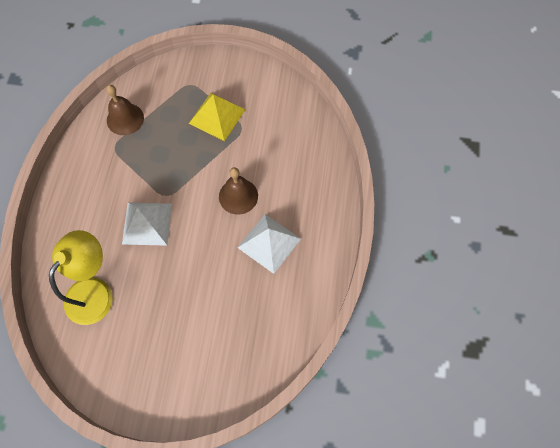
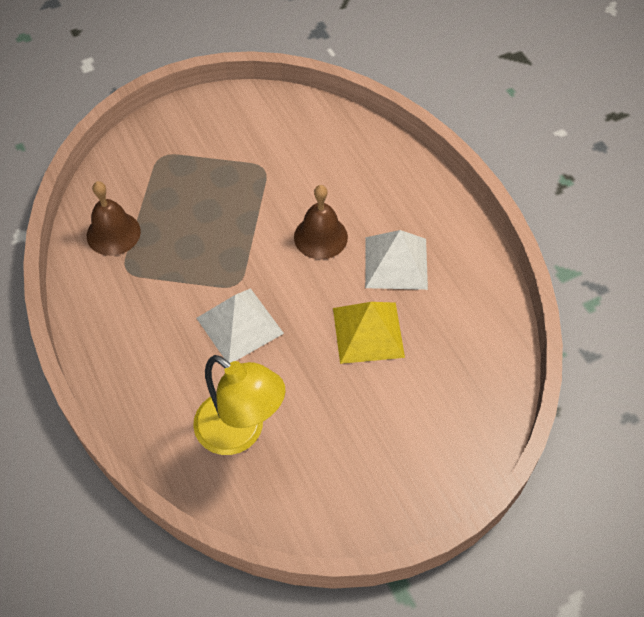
camera: 35 degrees left, 10 degrees down
(95, 291) = (240, 432): yellow lamp -> yellow lamp turned 135 degrees clockwise
(217, 116) = (224, 171): yellow pyramid -> yellow pyramid (368, 332)

